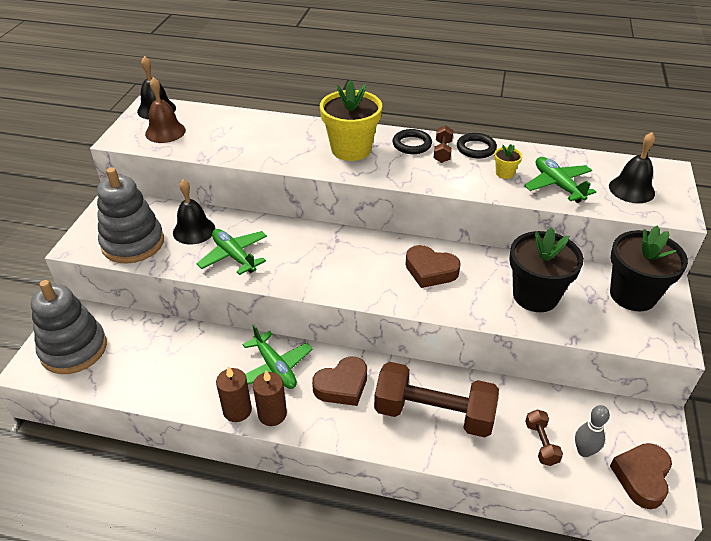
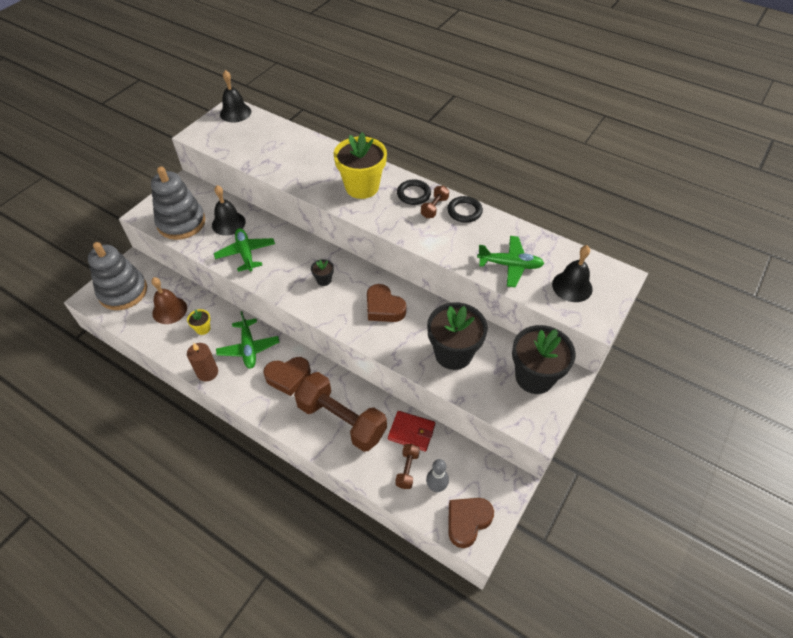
camera: 20 degrees right, 10 degrees up
(165, 132) = (231, 136): brown bell -> brown bell (169, 310)
(272, 414) = (229, 383): brown candle -> none
(344, 260) = (324, 280): none -> black flower pot
(504, 173) = (473, 242): yellow flower pot -> yellow flower pot (203, 329)
(520, 401) = (411, 432): none -> red wallet
(557, 185) = (510, 265): green plane -> green plane turned 105 degrees clockwise

